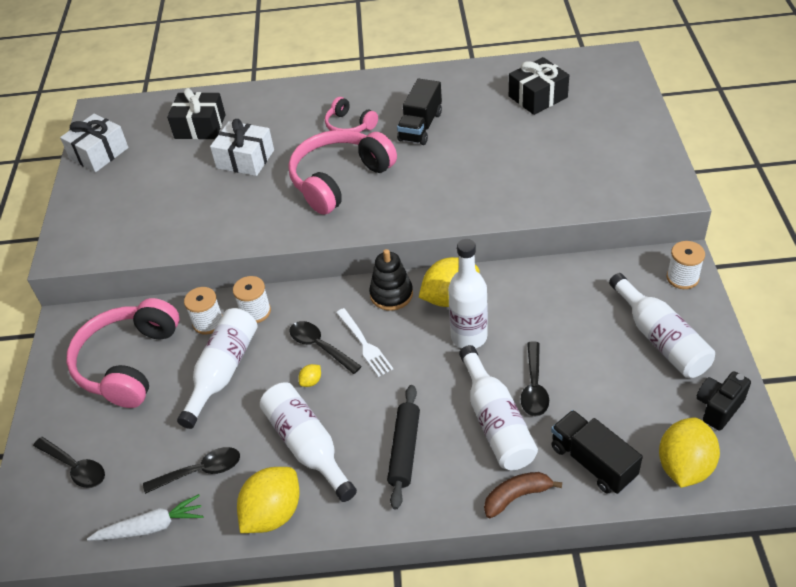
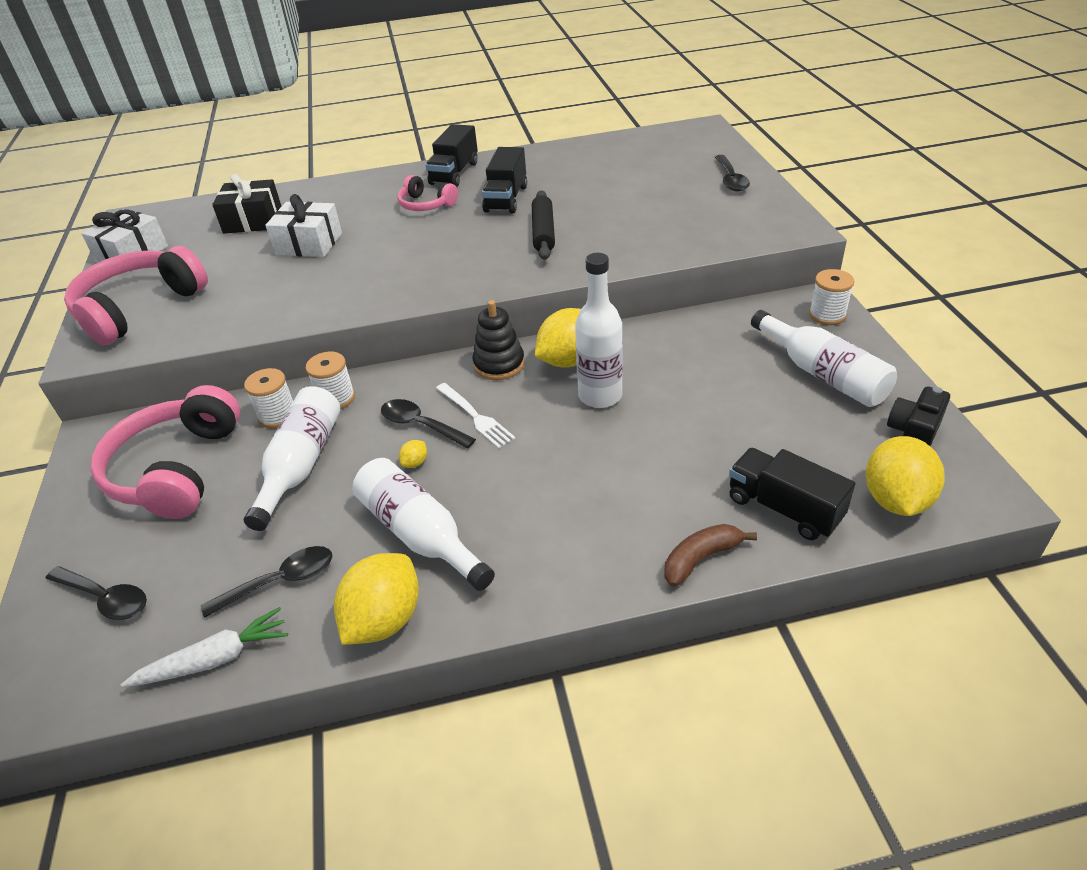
camera: 10 degrees left, 5 degrees down
(340, 180) = (422, 252): pink headphones -> pink headphones (139, 308)
(379, 90) = (454, 173): none -> black truck
(404, 450) = (546, 524): black rolling pin -> black rolling pin (543, 232)
(496, 422) = (654, 479): white bottle -> none
(534, 387) = (690, 438): black spoon -> black spoon (730, 179)
(538, 97) = (628, 164): black gift -> none

